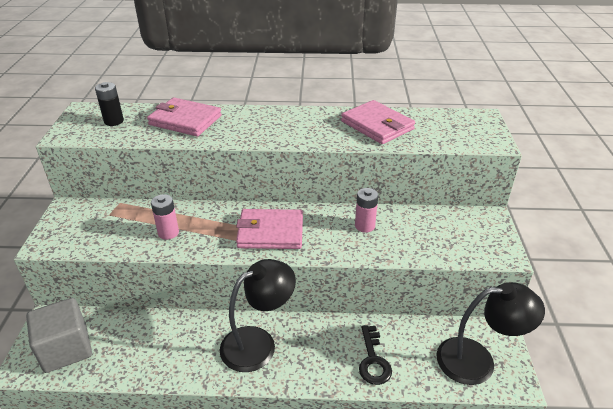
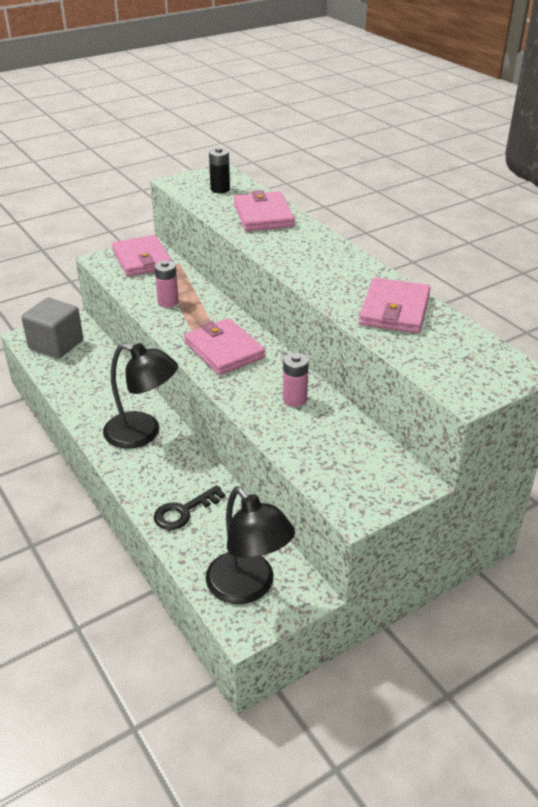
camera: 55 degrees right, 0 degrees up
(83, 220) = (142, 259): none -> pink wallet

